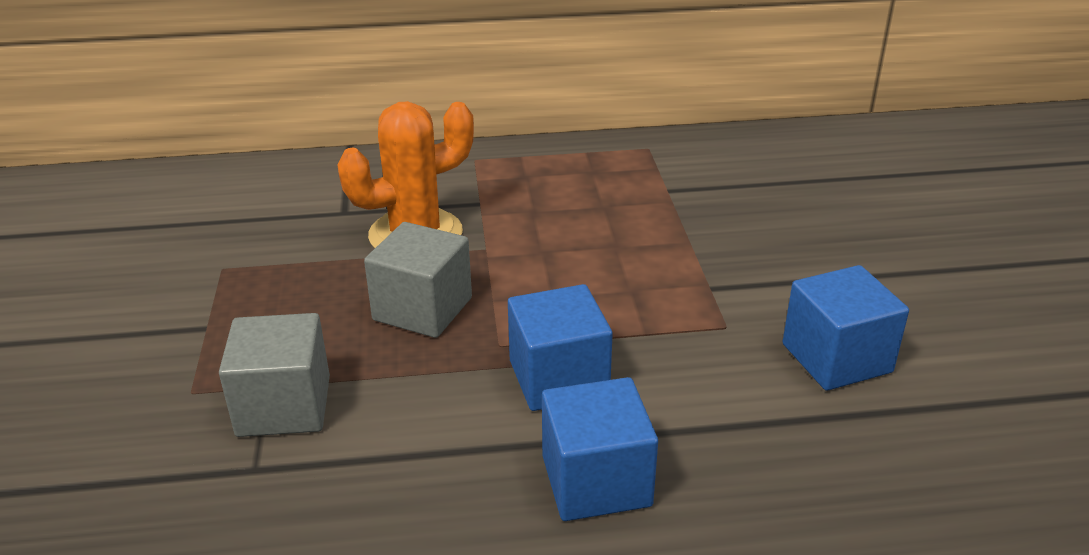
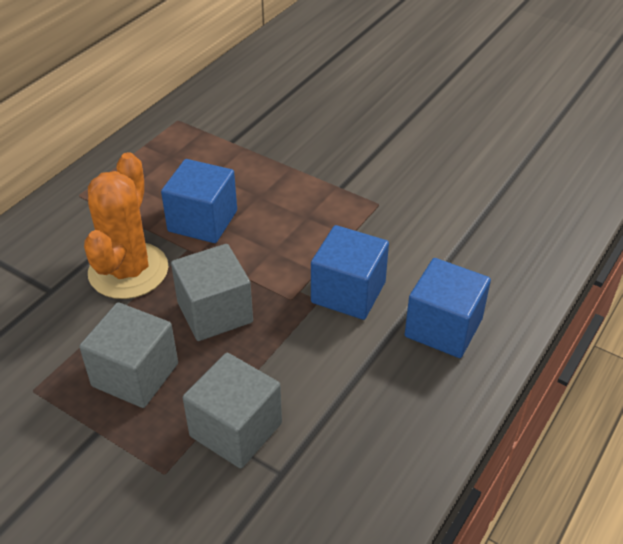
camera: 50 degrees left, 10 degrees up
(293, 309) = (135, 375): none -> grey cube
(836, 358) = (445, 185): blue cube -> blue cube (202, 221)

